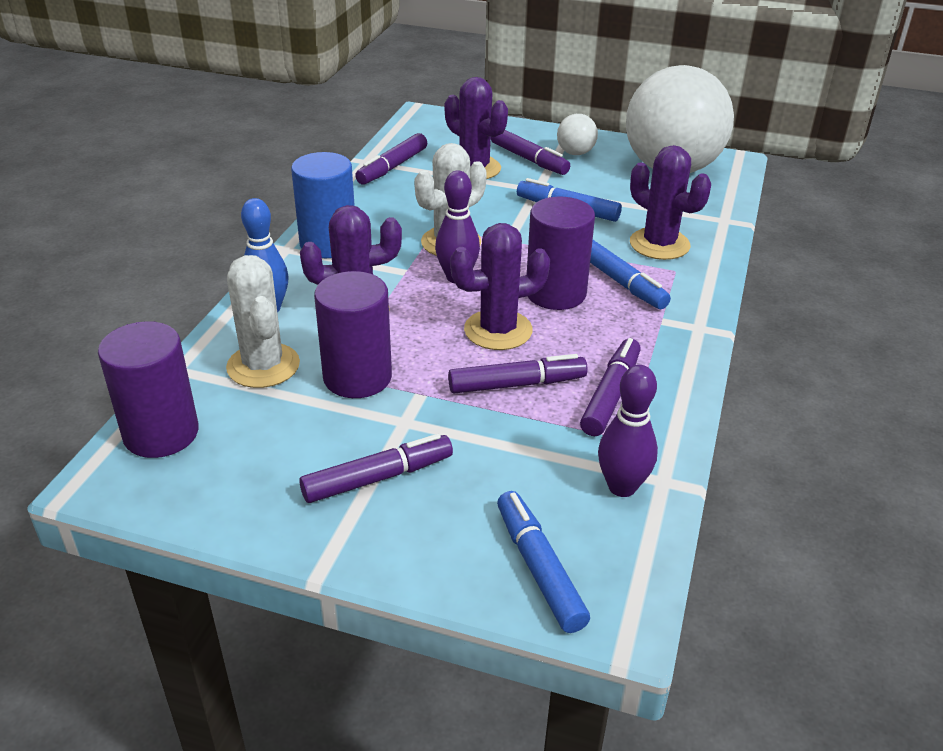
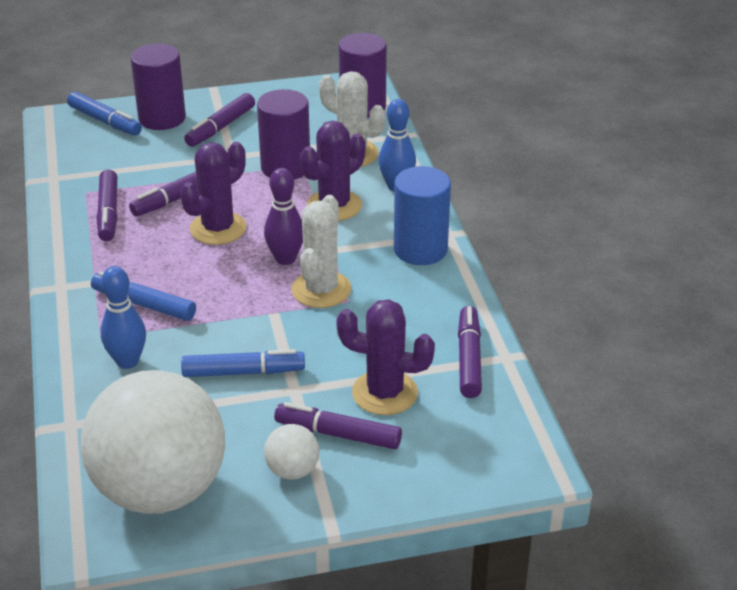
camera: 150 degrees right, 0 degrees up
(555, 293) = (194, 274): purple cylinder -> purple cylinder (162, 118)
(622, 487) = (77, 166): purple bowling pin -> none
(659, 244) = (127, 361): purple cactus -> blue bowling pin

